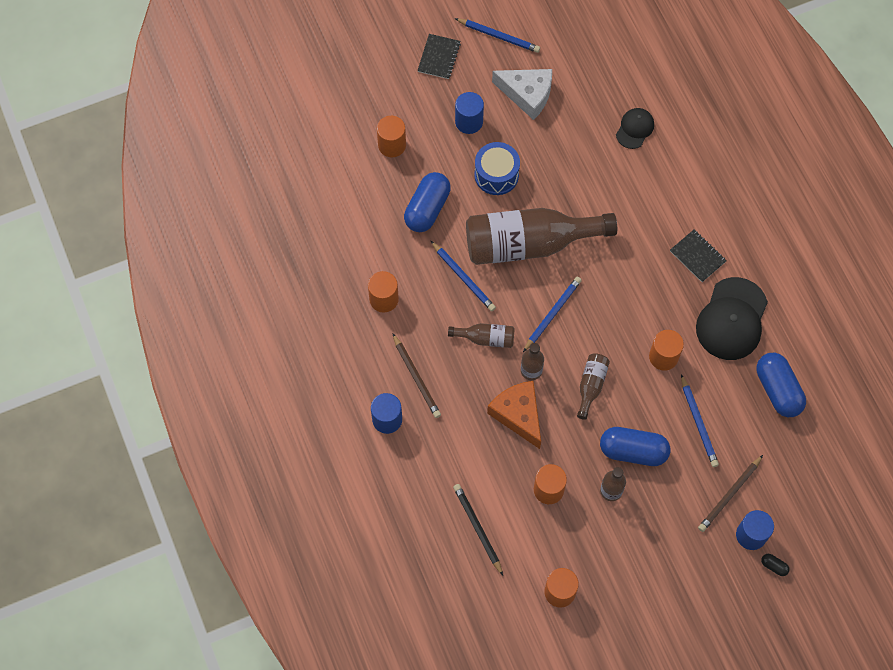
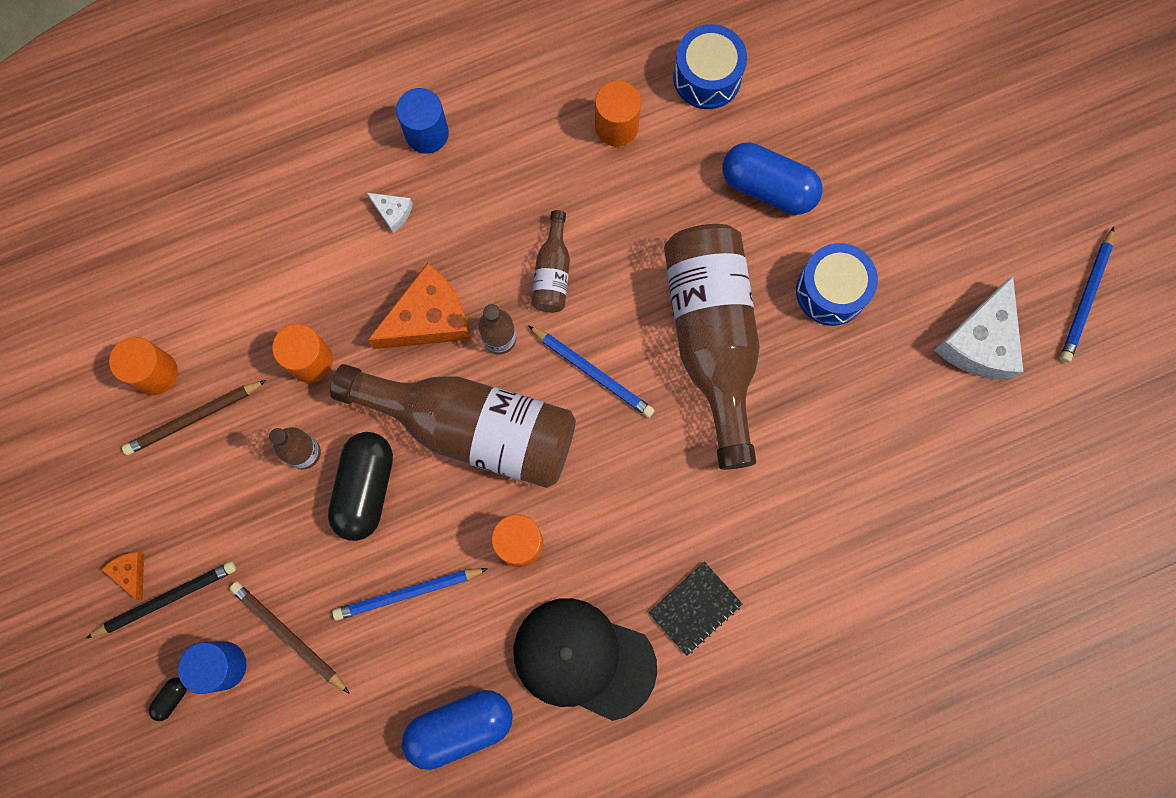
camera: 90 degrees right, 10 degrees up
(350, 243) = (707, 77): none -> blue drum
(392, 145) = (876, 135): orange cylinder -> none
(416, 377) = (491, 173): brown pencil -> brown pencil (194, 418)
(439, 57) = (1039, 204): black notebook -> none
(444, 440) = (393, 212): none -> white cheese
(463, 278) = (652, 240): blue pencil -> none
(469, 122) = (924, 250): blue cylinder -> none
(477, 528) = (256, 259): black pencil -> black pencil (166, 599)
(591, 385) = (473, 428): brown bottle -> brown bottle, size x2.29
(633, 451) = (365, 488): blue capsule -> black capsule
(635, 129) = (926, 515): black cap -> none
(695, 598) = (131, 572): none -> orange cheese

